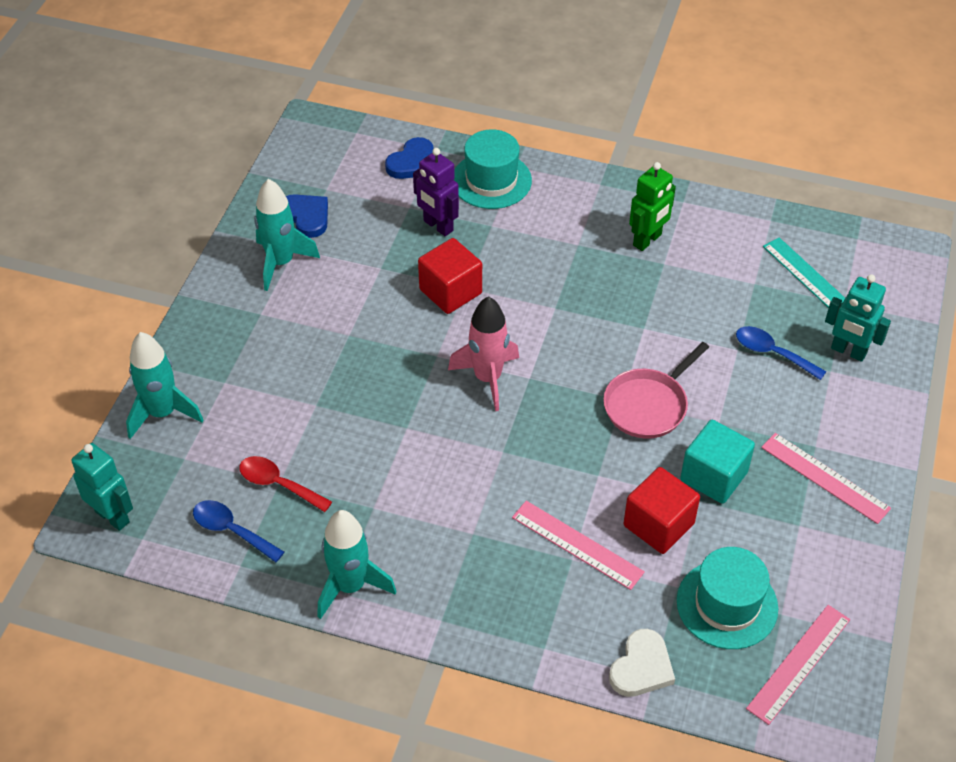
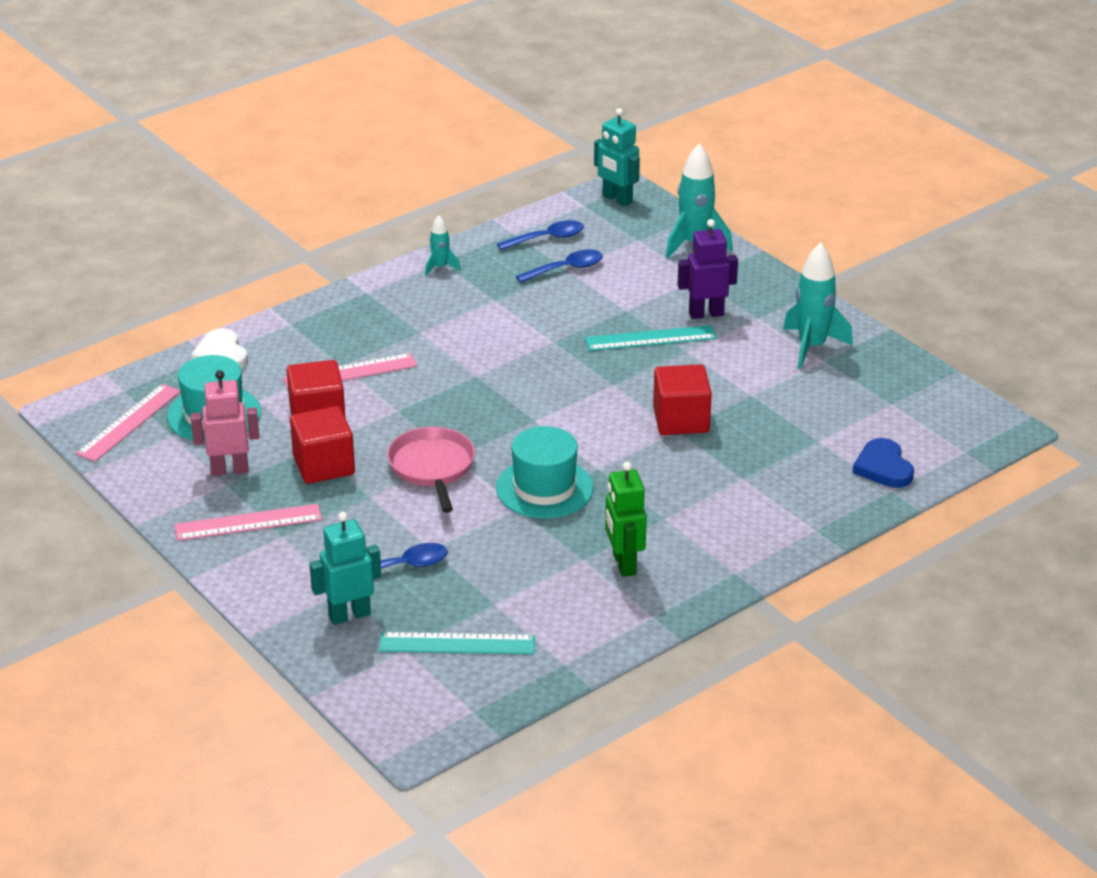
camera: 125 degrees right, 15 degrees down
(113, 516) = (617, 199): turquoise robot -> turquoise robot turned 60 degrees clockwise
(279, 484) = (566, 269): red spoon -> blue spoon
(306, 216) = (862, 379): blue heart -> none
(349, 366) = (650, 338): none -> turquoise ruler
(350, 586) = (440, 267): turquoise rocket -> turquoise rocket, size x0.53
(438, 226) = (774, 446): purple robot -> purple robot (706, 314)
(487, 378) = (558, 399): pink rocket -> none
(491, 180) = (809, 505): turquoise hat -> turquoise hat (544, 488)
(713, 476) = (324, 465): turquoise cube -> red cube
(781, 537) = (229, 470): none -> pink robot
(799, 663) = (129, 422): pink ruler -> pink ruler turned 45 degrees clockwise

